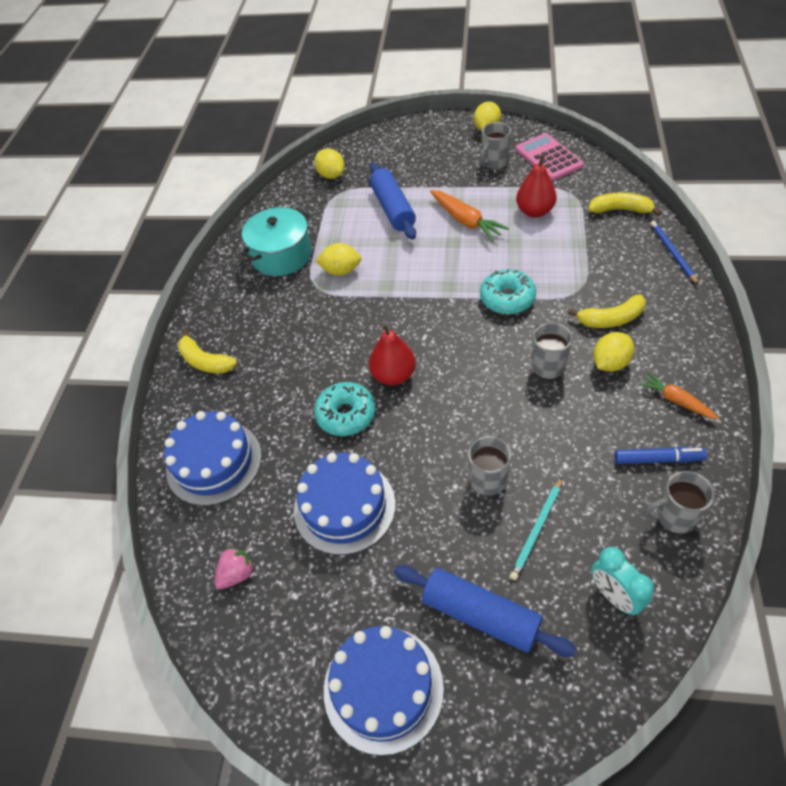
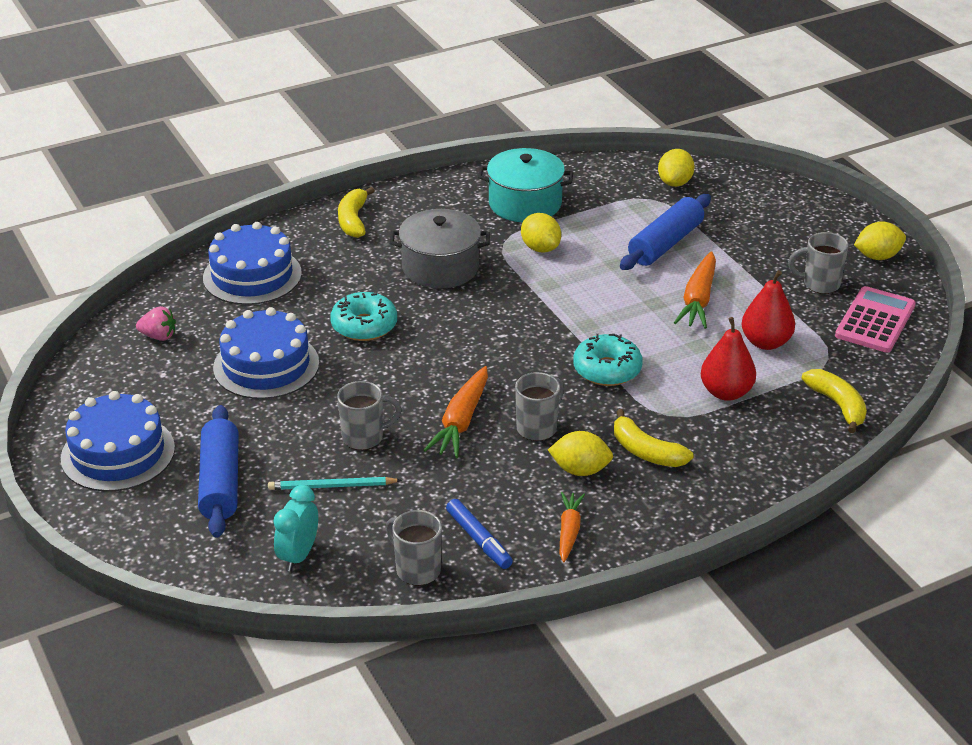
camera: 50 degrees right, 15 degrees down
(313, 335) = (440, 267): none -> grey pot
(393, 375) = (435, 335): red pear -> red pear (726, 392)
(510, 407) = (461, 421): none -> orange carrot
(672, 253) = (802, 467): blue pencil -> none

